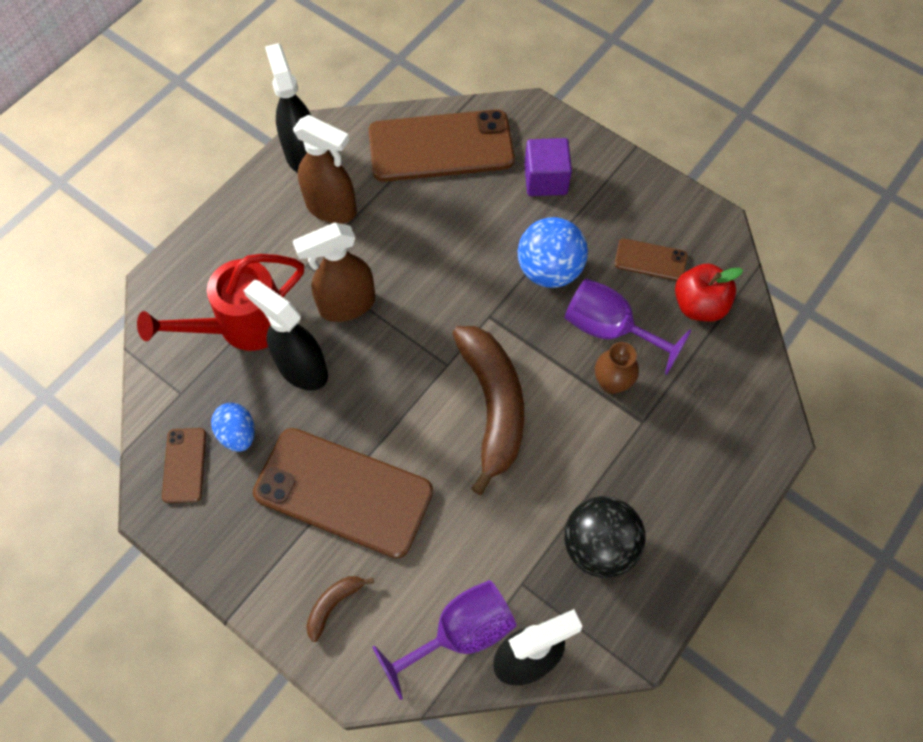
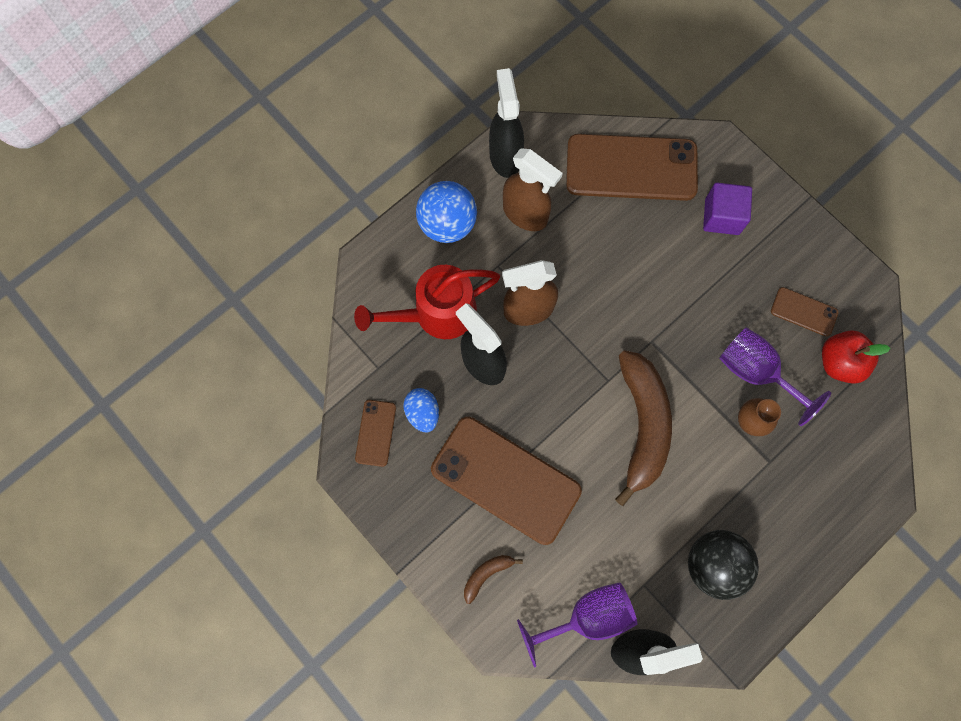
camera: 10 degrees right, 10 degrees up
(549, 270) = (711, 306): blue ball -> blue ball (447, 224)

